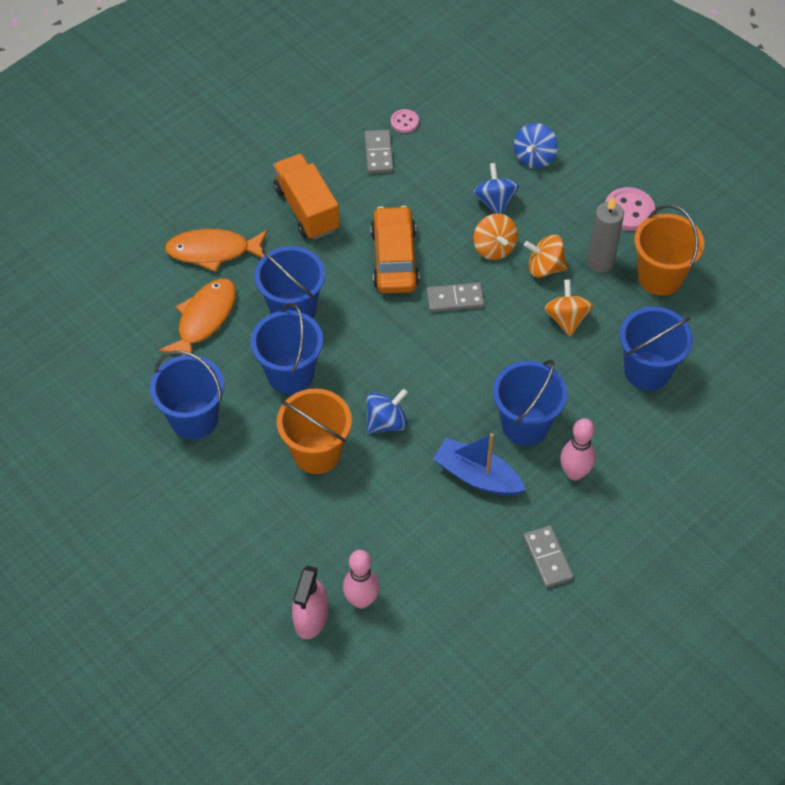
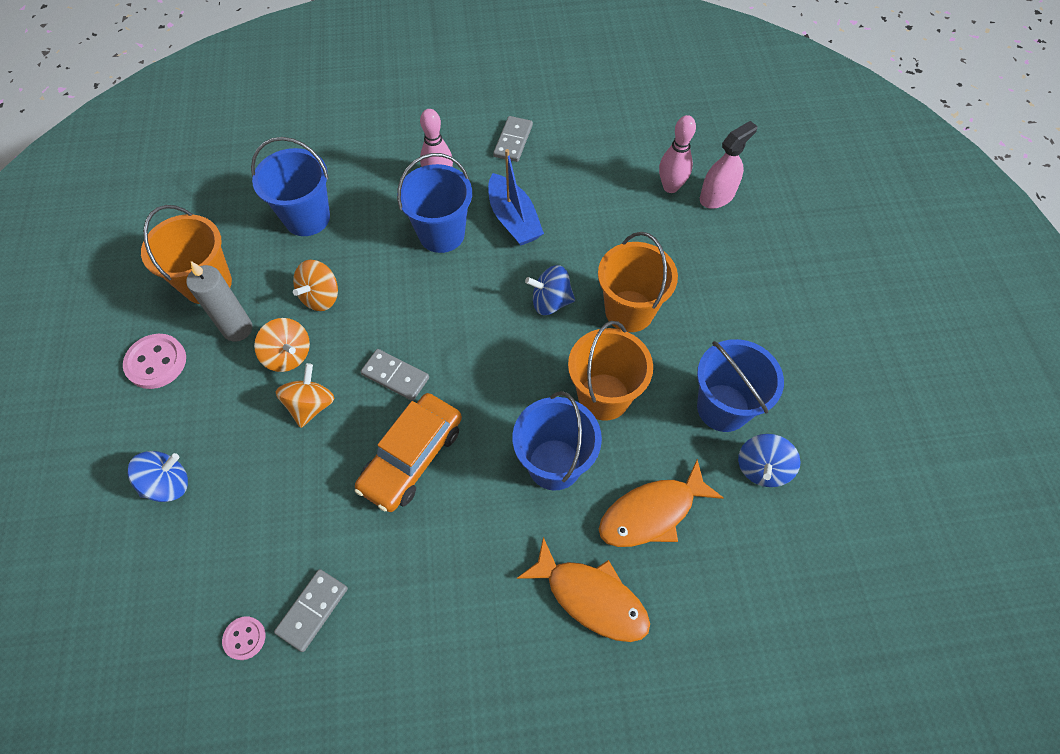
camera: 145 degrees left, 5 degrees up
(290, 374) = (604, 396): blue bucket -> orange bucket
(307, 209) = (451, 585): orange truck -> none
(495, 202) = (259, 457): blue spinning top -> blue spinning top (762, 468)

